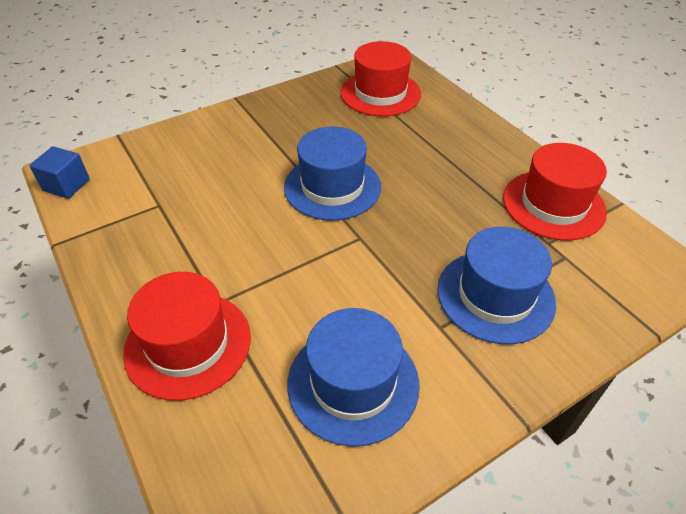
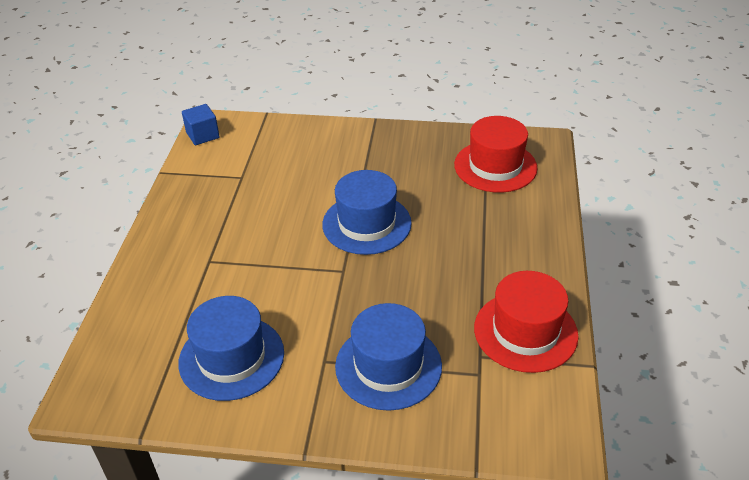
camera: 40 degrees right, 5 degrees down
(188, 344) = (169, 276): red hat -> none

